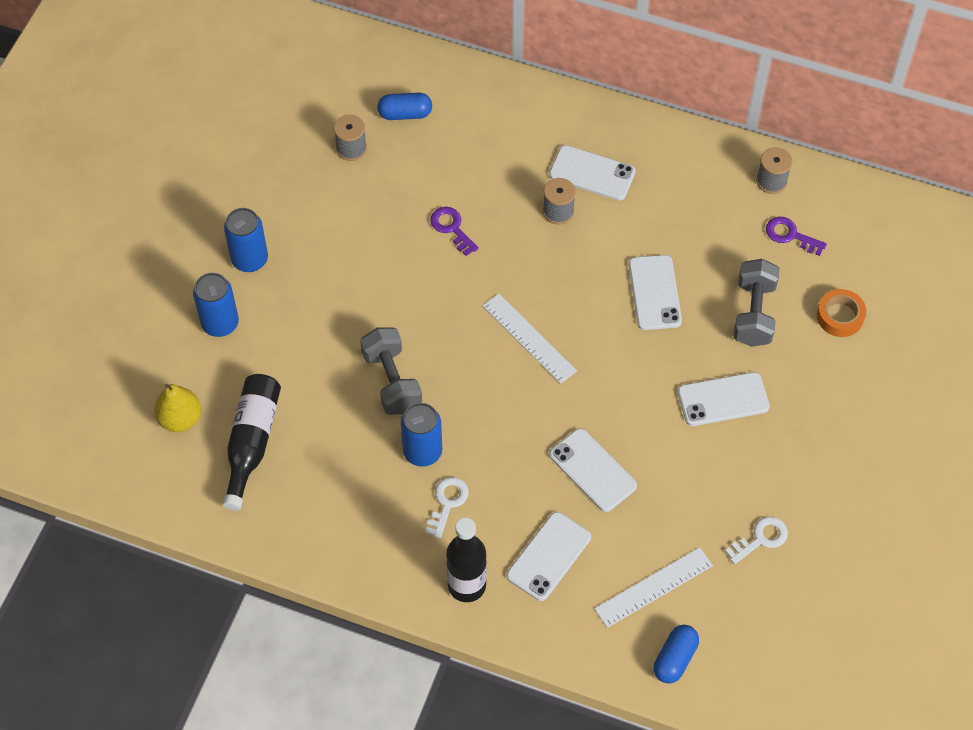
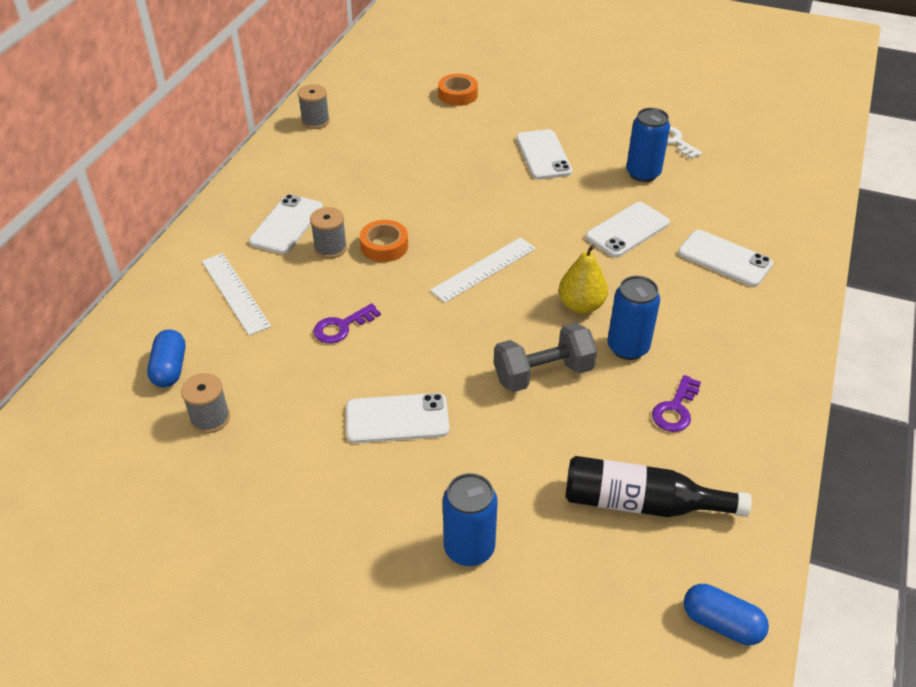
camera: 90 degrees left, 15 degrees down
(180, 419) = (619, 586): yellow pear -> yellow pear (581, 305)
(250, 259) = (369, 519): blue can -> blue can (643, 173)
(447, 503) = (684, 328): white key -> none
(467, 585) = (772, 313): black bottle -> none
(562, 255) = (384, 246): none -> orange tape
(653, 587) = (736, 197): white ruler -> white ruler (235, 293)
(654, 293) = (431, 189): white phone -> white phone (397, 418)
(675, 659) = (799, 188): blue capsule -> blue capsule (721, 623)
(753, 313) = (455, 136): grey dumbbell -> none
(790, 235) = (374, 114): purple key -> purple key (675, 409)

